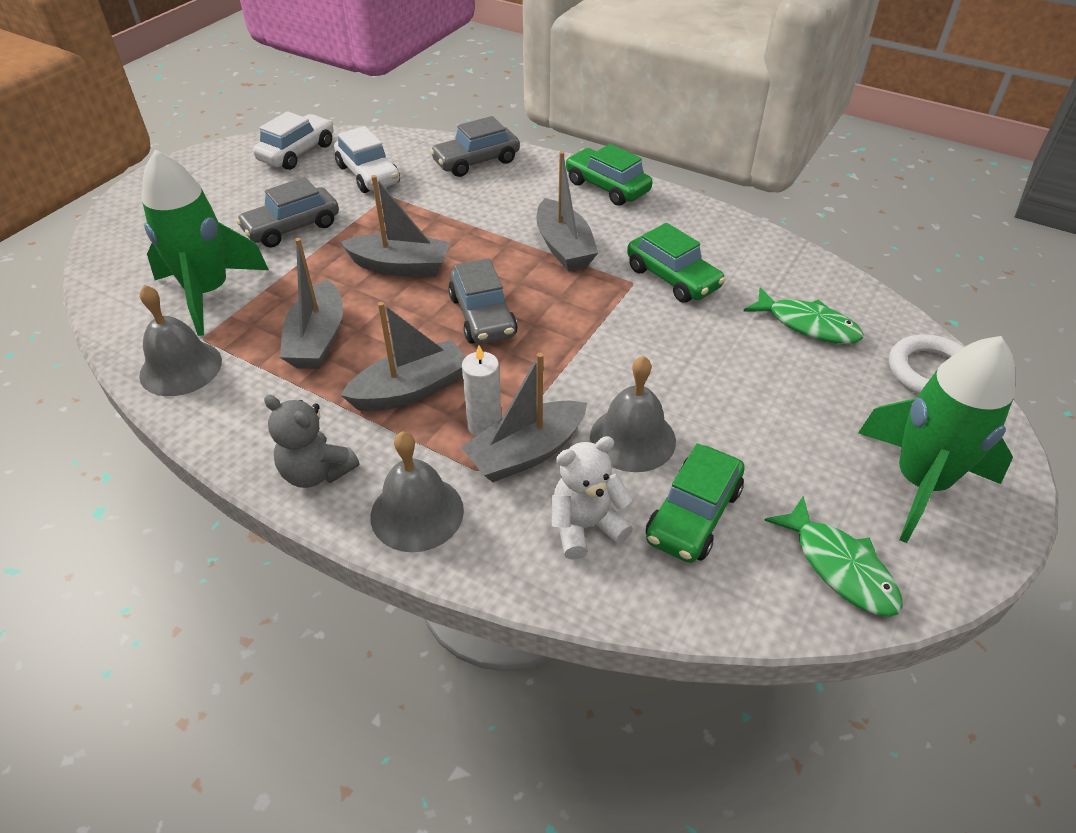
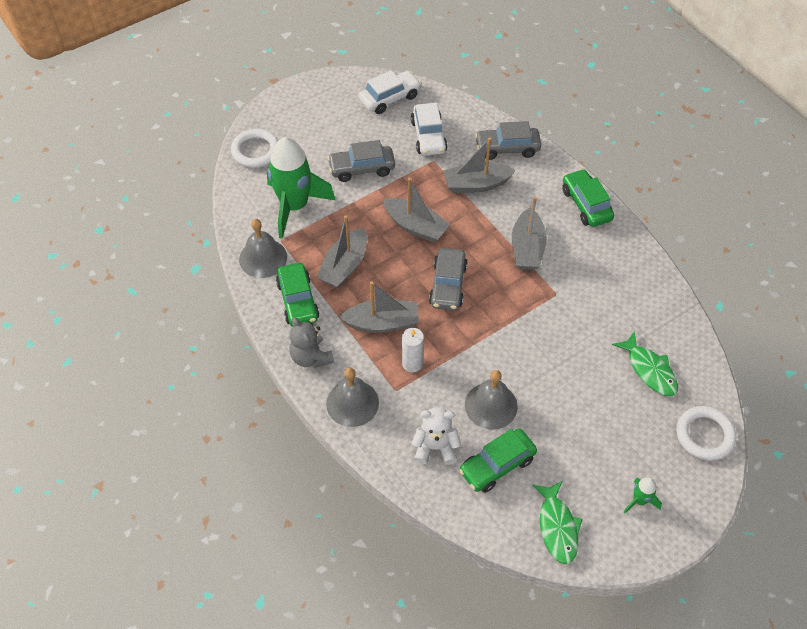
camera: 25 degrees right, 10 degrees up
(122, 249) = (256, 151): none -> white ring
(526, 452) = (427, 390): grey boat -> grey boat (476, 184)
(672, 278) = (584, 300): green car -> green car (298, 301)
(919, 482) = (639, 500): green rocket -> green rocket, size x0.43

